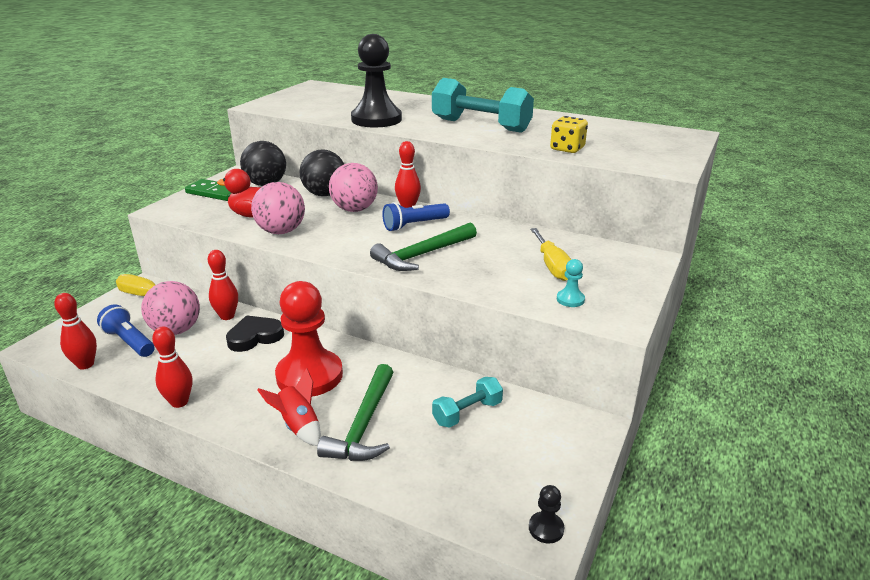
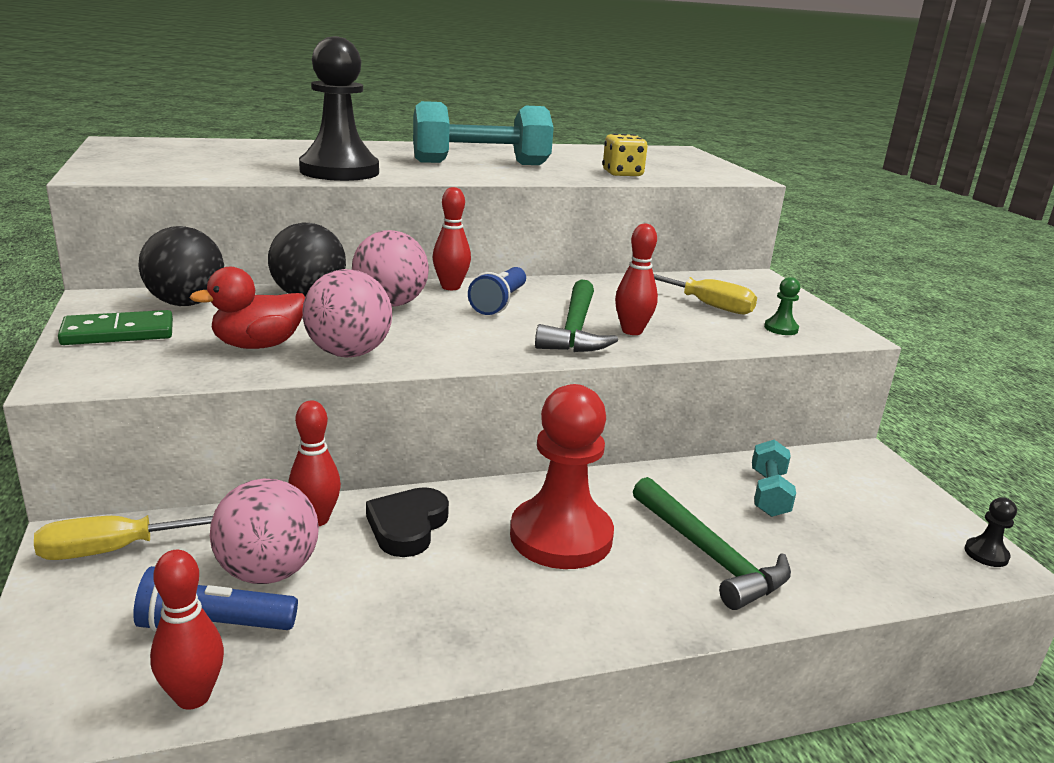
camera: 45 degrees left, 5 degrees down
(179, 402) = (458, 655): red bowling pin -> red bowling pin (632, 331)
(298, 426) = (652, 595): red rocket -> none
(570, 299) = (781, 328): turquoise pawn -> green pawn

